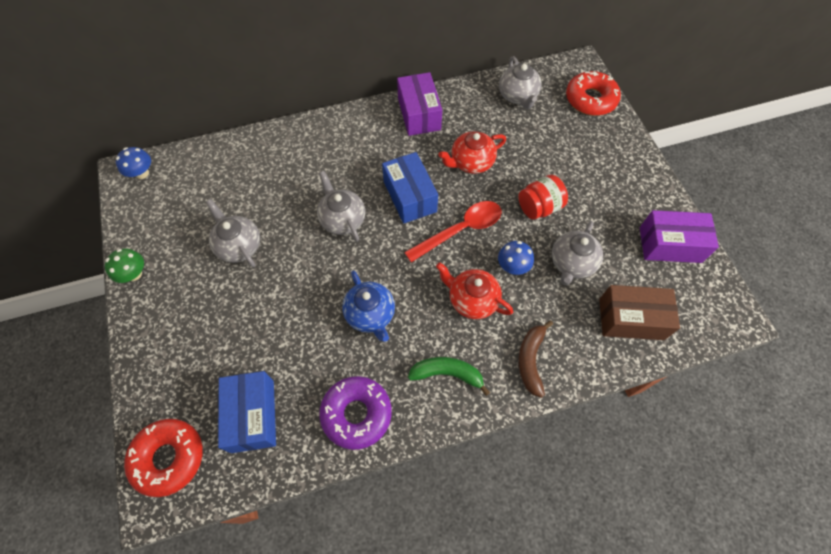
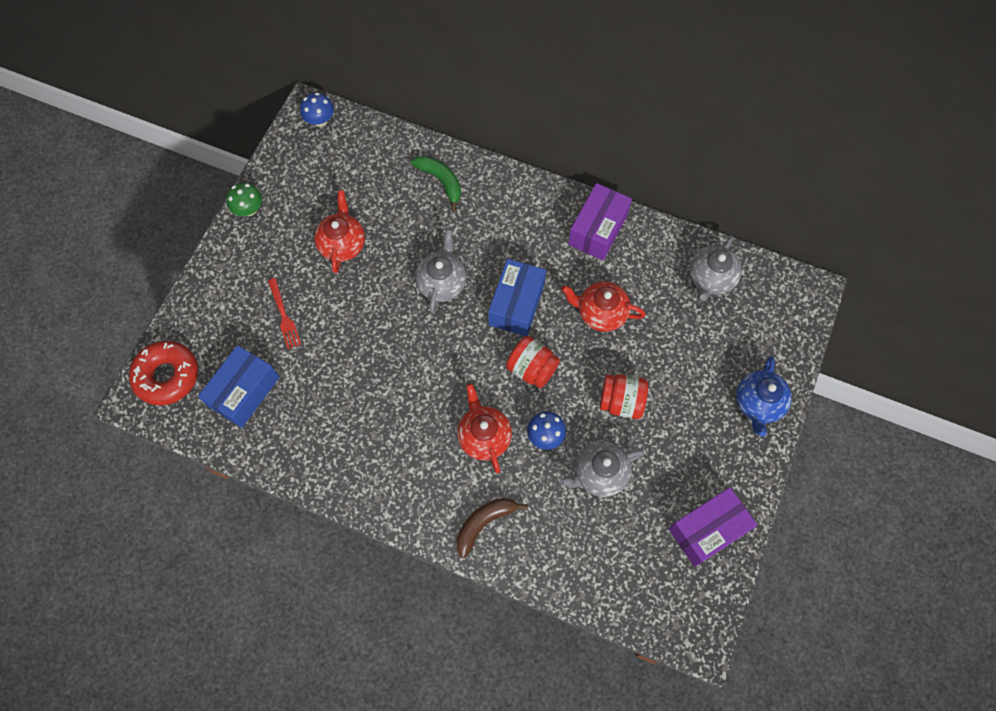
camera: 40 degrees right, 5 degrees up
(236, 331) = (284, 316): none -> red fork
(239, 246) = (342, 244): grey teapot -> red teapot
(356, 414) = (316, 452): purple donut -> none
(370, 315) = (393, 383): blue teapot -> blue teapot (758, 404)
(447, 374) = (409, 479): green banana -> green banana (441, 181)
(461, 230) = (532, 369): red spoon -> red jar
(590, 99) = (781, 335): red donut -> none
(631, 319) = (602, 562): brown box -> none
(670, 245) = (707, 530): purple box -> purple box turned 75 degrees counterclockwise

